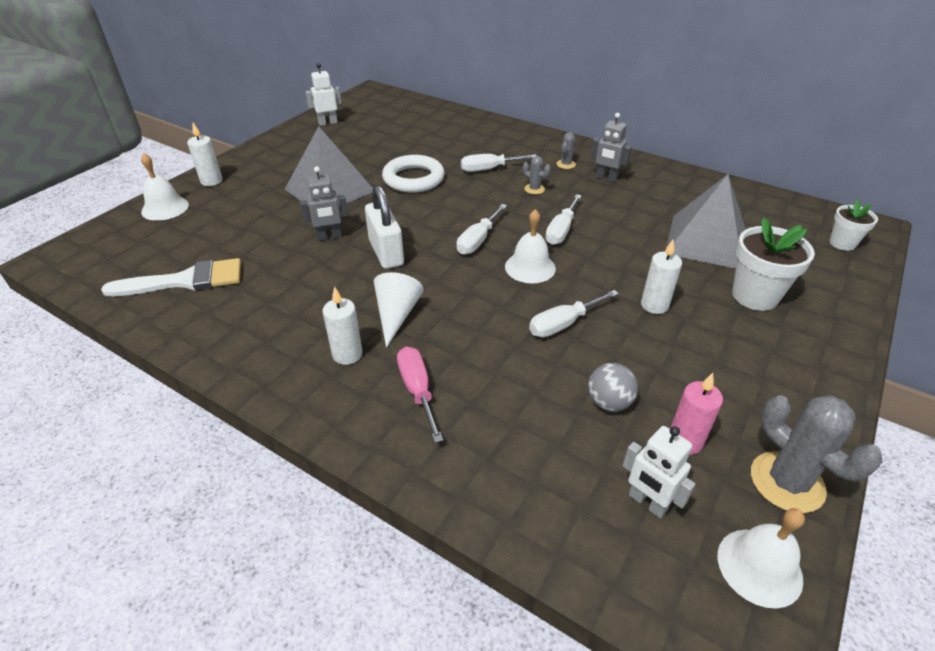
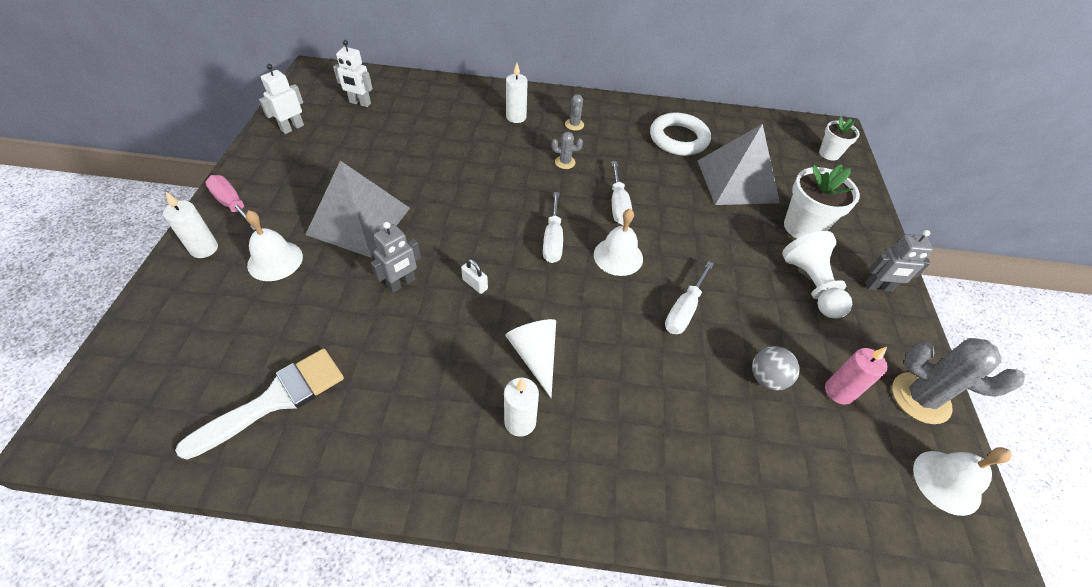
camera: 30 degrees left, 10 degrees up
(165, 208) = (170, 306): white bell -> white bell (275, 260)
(386, 253) = (475, 284): white padlock -> white padlock, size x0.46
(413, 179) = (440, 181): white ring -> white ring (678, 139)
(418, 390) = (611, 434): pink screwdriver -> pink screwdriver (233, 204)
(489, 169) = (507, 149): white screwdriver -> none
(606, 178) = (619, 132): grey robot -> grey robot (878, 287)
(647, 502) = (849, 463): white robot -> white robot (360, 103)
(654, 305) = (739, 263): white candle -> white candle (516, 117)
(725, 345) = (811, 285): none -> white pawn

